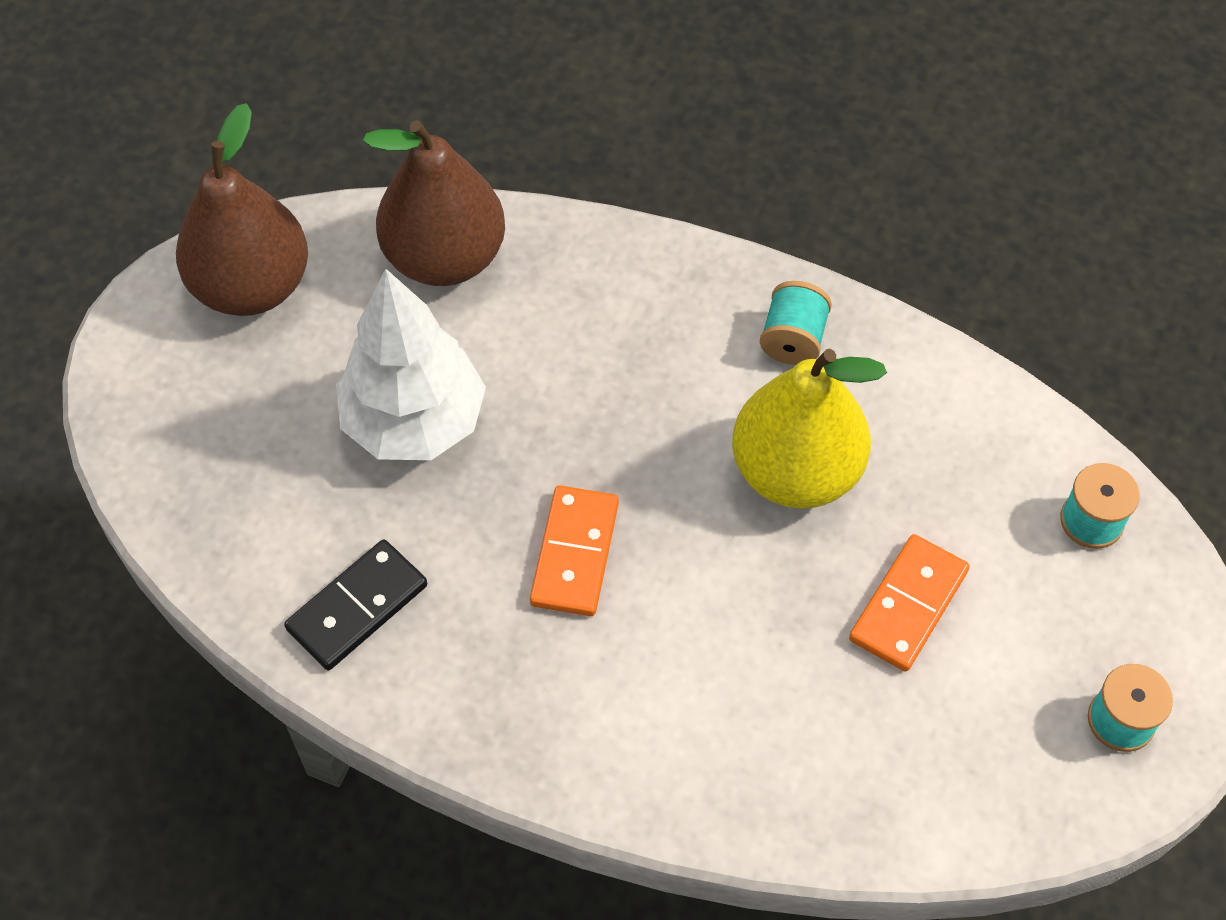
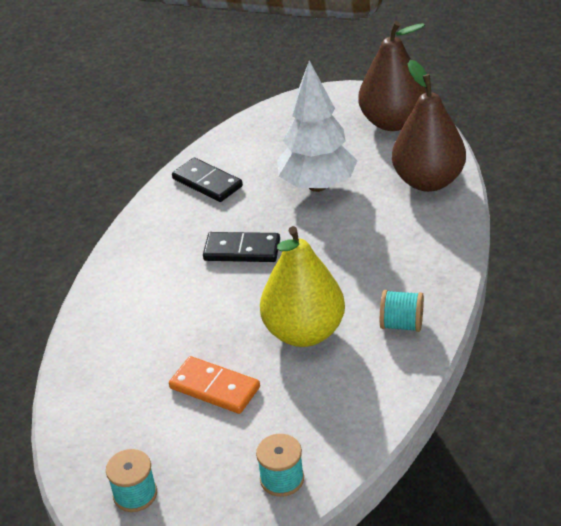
camera: 90 degrees right, 20 degrees down
(575, 553) = (242, 250): orange domino -> black domino

